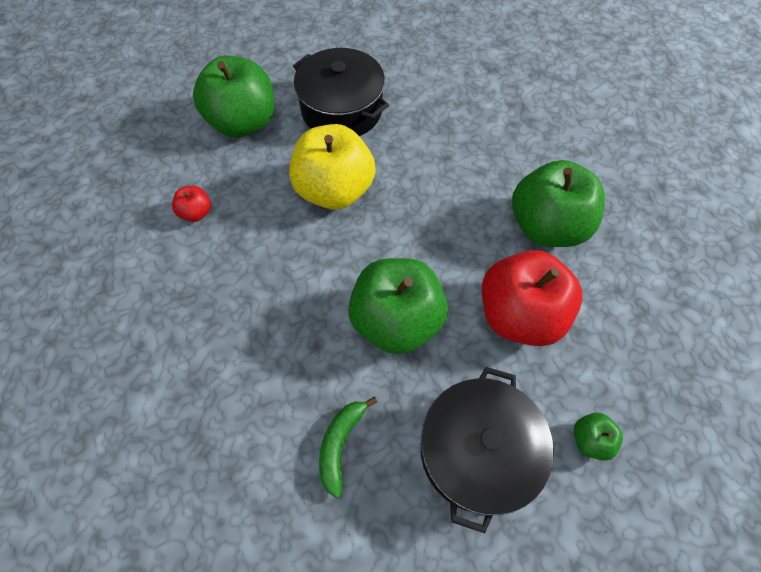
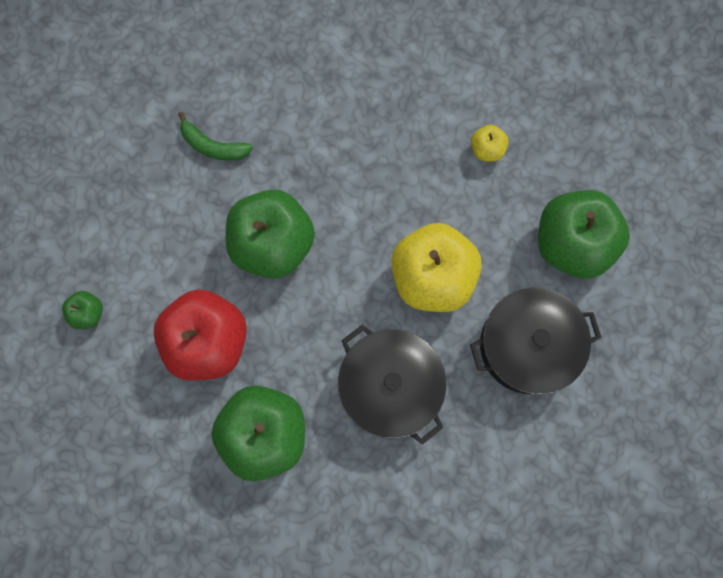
camera: 125 degrees right, 15 degrees up
(196, 212) = (487, 149): red apple -> yellow apple
(340, 444) = (213, 146): green banana -> green banana turned 150 degrees clockwise
(476, 450) = (141, 230): black pot -> black pot (390, 386)

